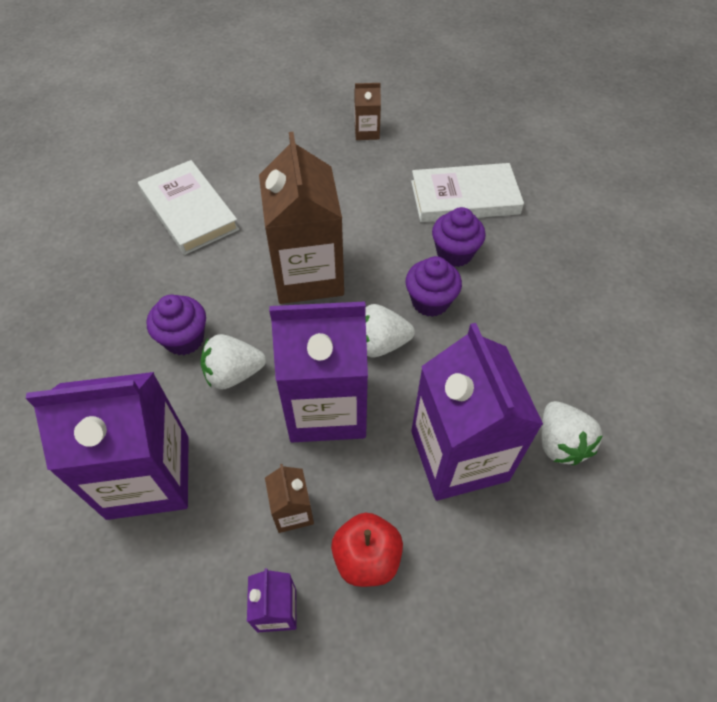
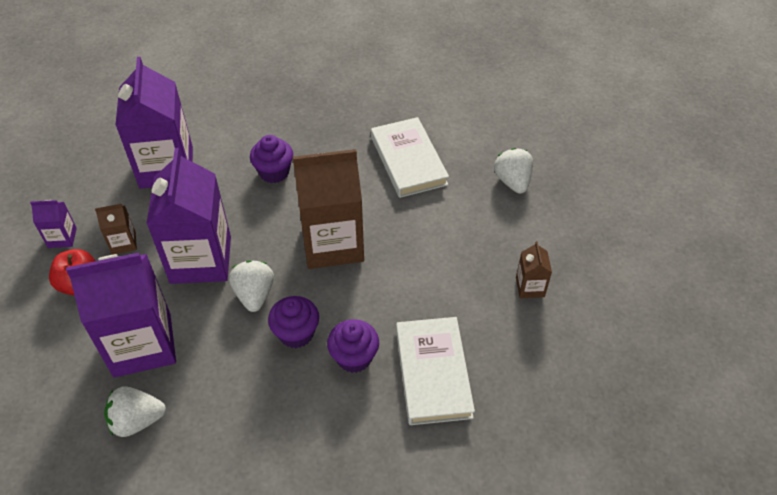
camera: 90 degrees right, 5 degrees down
(189, 211) = (408, 160): white book -> white book turned 75 degrees counterclockwise
(234, 374) = (239, 203): white strawberry -> white strawberry (512, 181)

